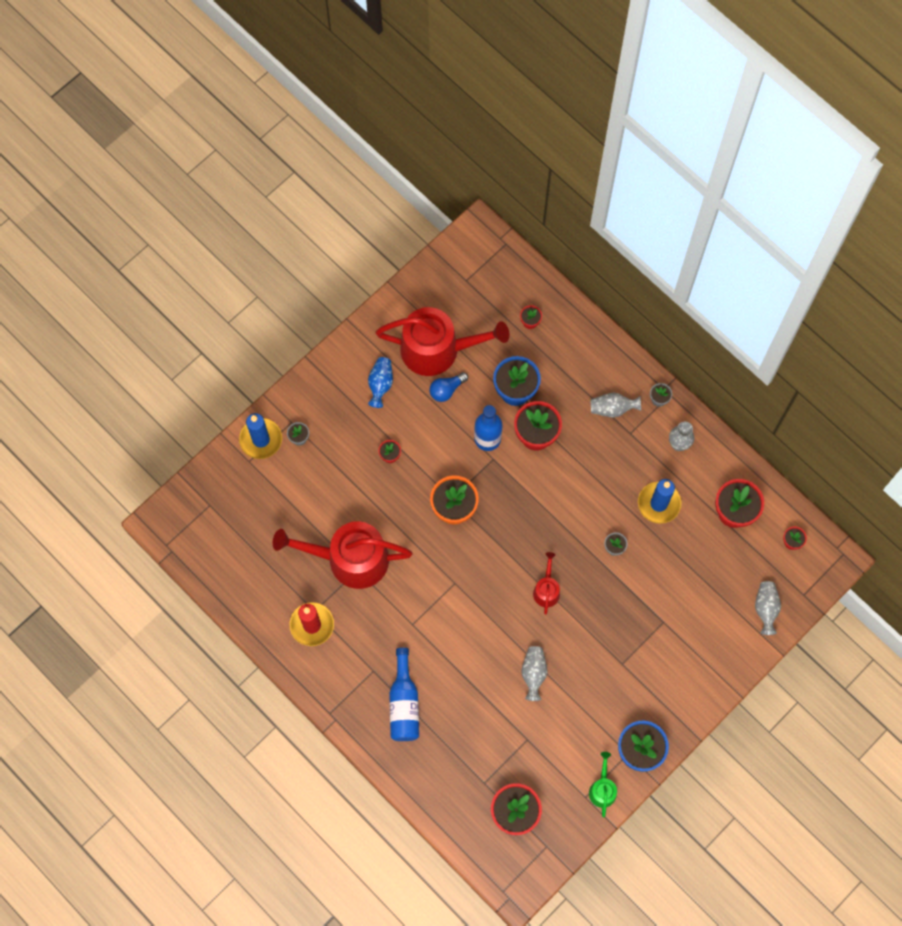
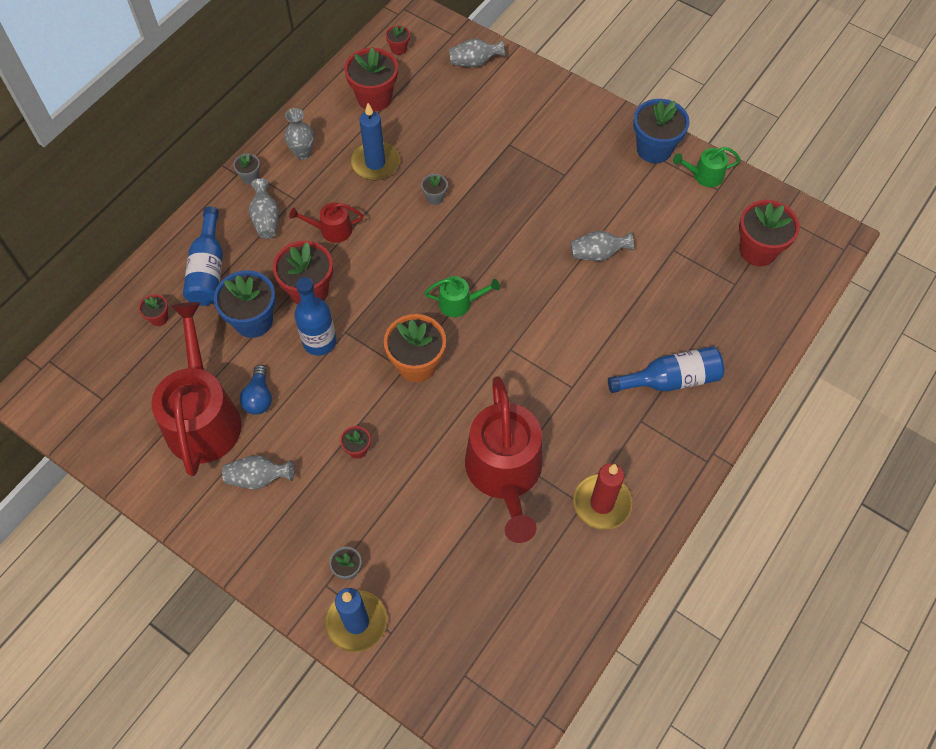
camera: 100 degrees left, 10 degrees down
(380, 384) = (258, 478): blue vase -> grey vase
(446, 390) = (259, 397): blue light bulb -> blue light bulb turned 45 degrees clockwise
(504, 551) = (459, 303): none -> green watering can
(546, 590) = (497, 255): red watering can -> red watering can (332, 230)
(569, 360) = (208, 270): none -> blue bottle

